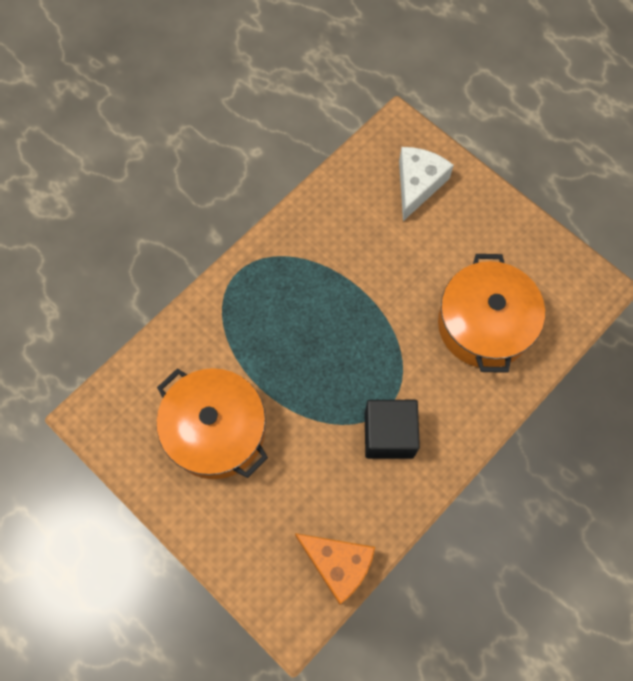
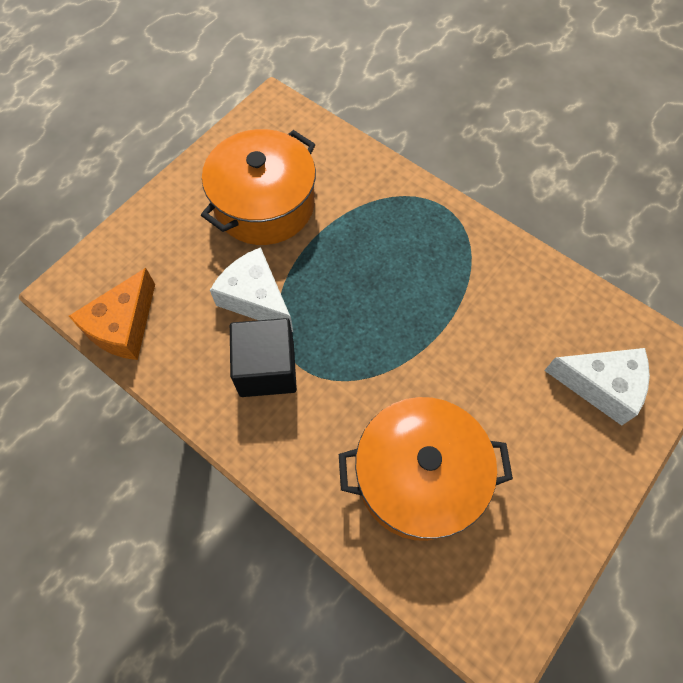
camera: 85 degrees right, 5 degrees down
(319, 442) = (255, 298): none -> white cheese

